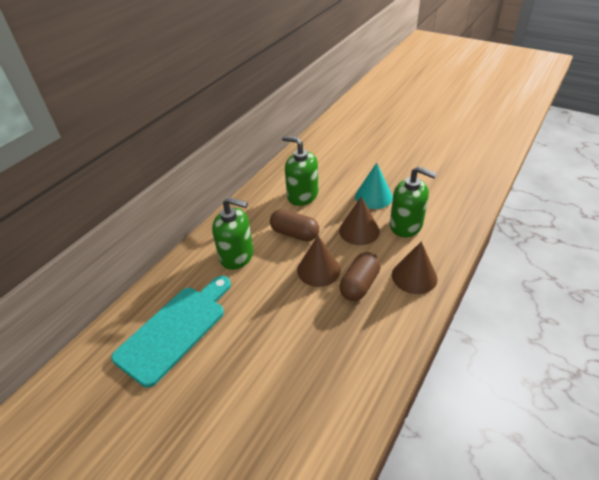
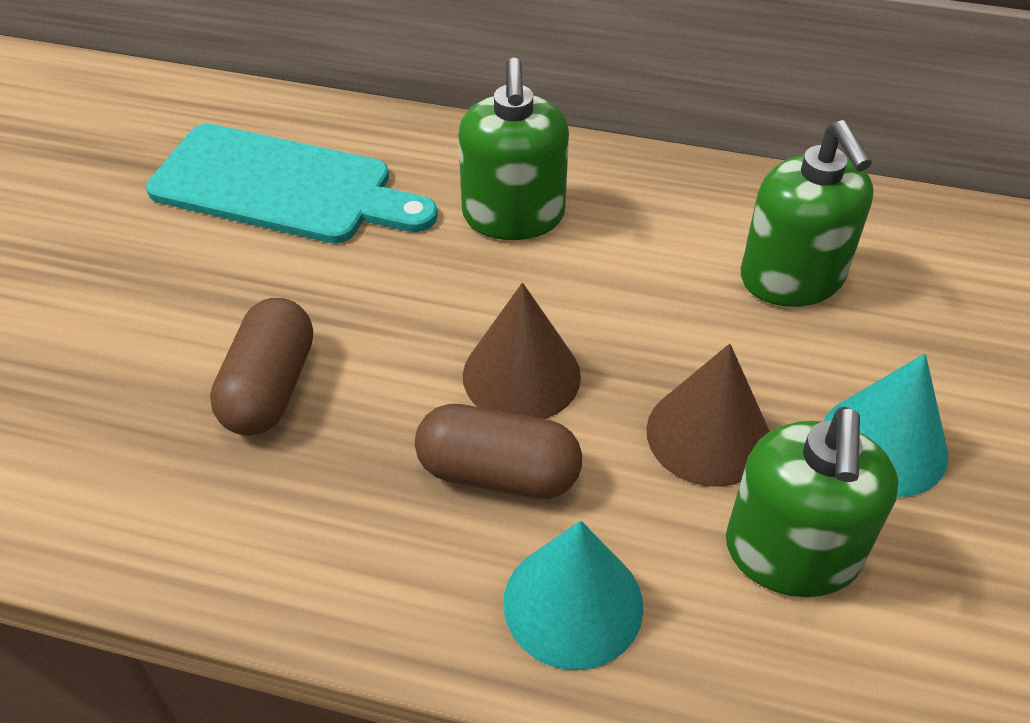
camera: 70 degrees right, 5 degrees up
(294, 233) = (632, 298): brown capsule -> brown capsule (270, 387)
(302, 195) = (792, 278): green soap dispenser -> green soap dispenser turned 150 degrees clockwise
(414, 276) = (573, 603): brown cone -> turquoise cone

